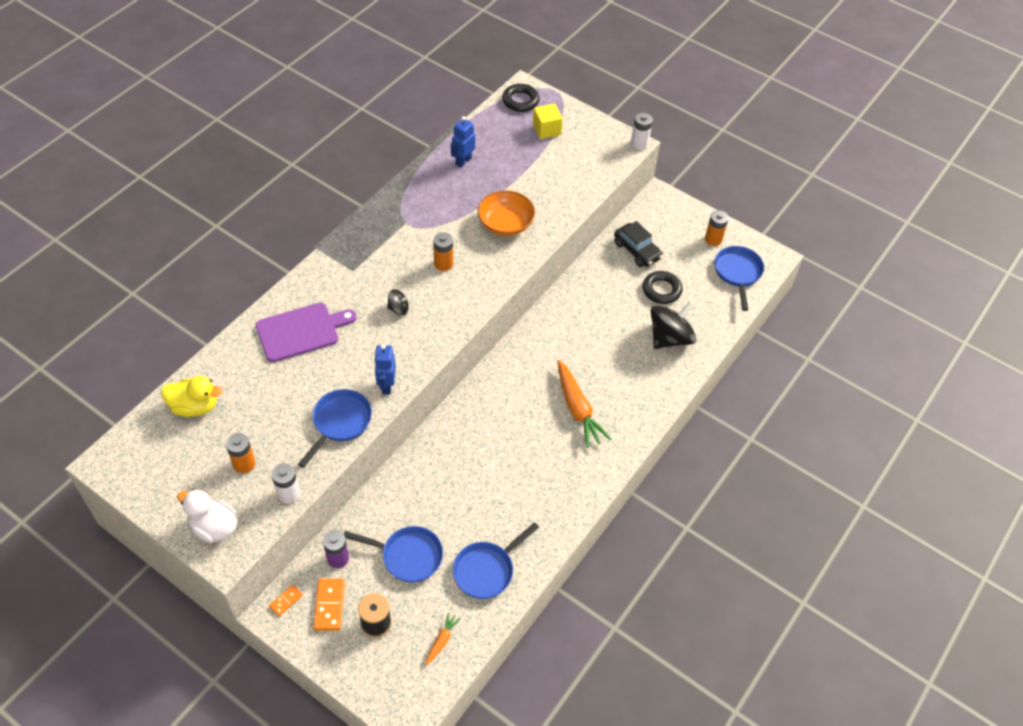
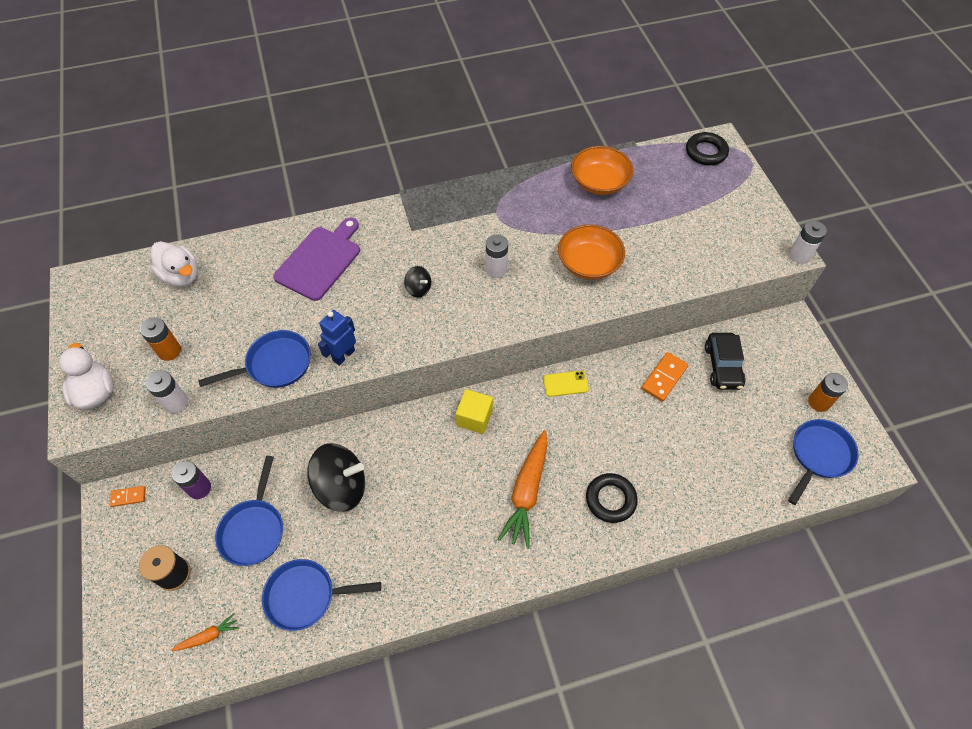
camera: 40 degrees right, 5 degrees up
(195, 406) = (181, 276): yellow duck -> white duck
(301, 331) = (320, 260): purple cutting board -> purple cutting board turned 75 degrees counterclockwise
(329, 605) = (155, 527): orange domino -> orange domino (664, 378)
(408, 556) = (254, 529): blue pan -> blue pan turned 45 degrees clockwise
(443, 263) = (496, 269): orange battery -> white battery
(463, 161) = (599, 182): blue robot -> orange bowl
(543, 323) = (565, 384): none -> yellow phone
(546, 130) = (709, 192): yellow cube -> yellow cube (474, 418)
(661, 290) = (716, 423): black ring -> black ring (610, 499)
(669, 338) = (683, 479): black spinning top -> black spinning top (341, 487)

